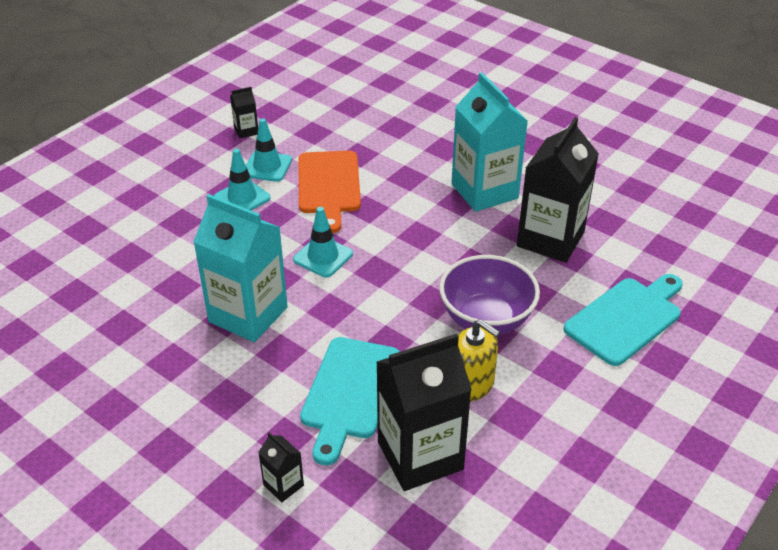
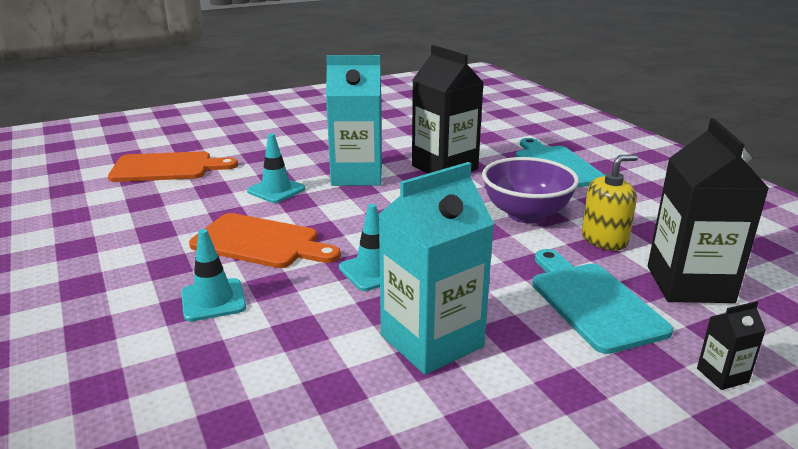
camera: 65 degrees left, 15 degrees down
(246, 131) = (88, 270): black carton -> none
(267, 167) = (177, 271): turquoise traffic cone -> turquoise traffic cone (276, 190)
(349, 393) = (592, 302): turquoise cutting board -> turquoise cutting board turned 150 degrees counterclockwise
(415, 88) = (167, 168): none -> orange cutting board

